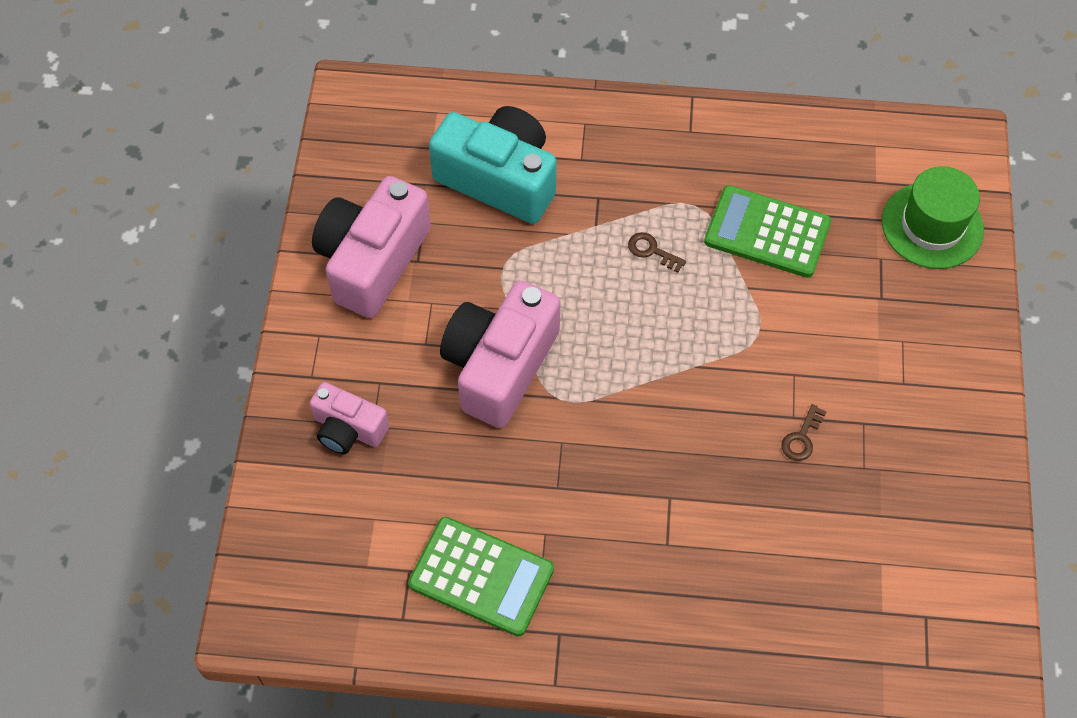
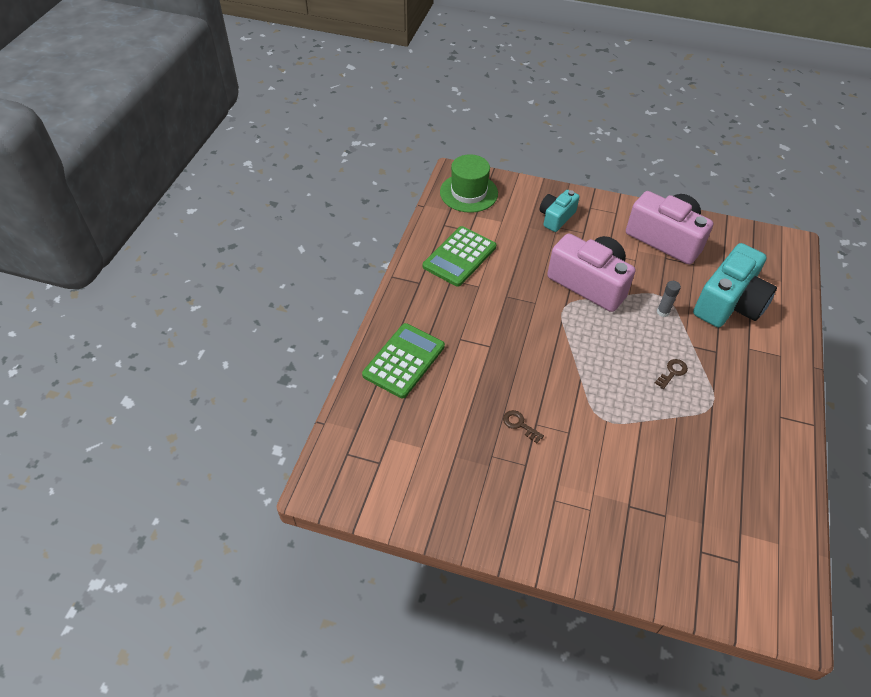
camera: 100 degrees right, 10 degrees down
(348, 429) = (556, 217): pink camera -> turquoise camera
(538, 263) = (663, 312): none -> grey glue stick
(767, 232) = (689, 444): green calculator -> green calculator (404, 361)
(932, 226) = (697, 564): green hat -> green hat (468, 193)

